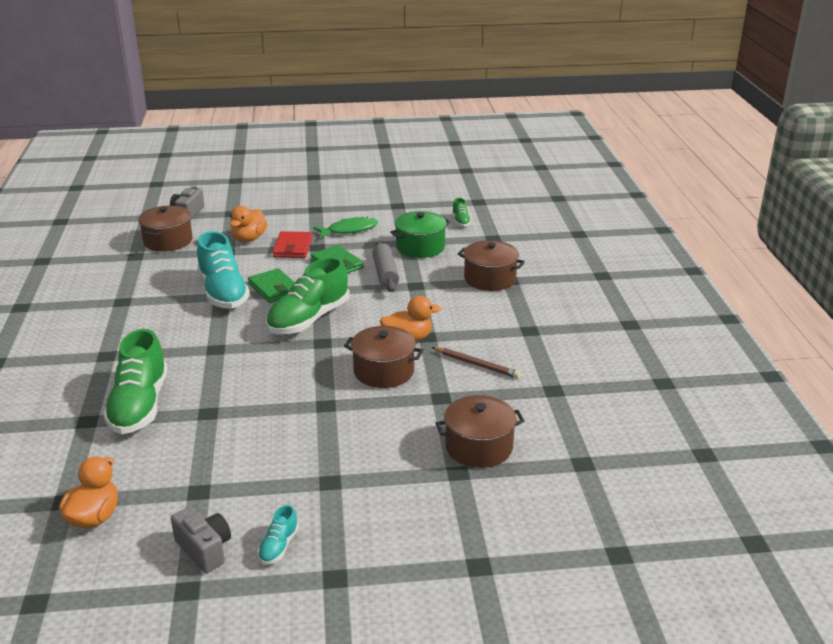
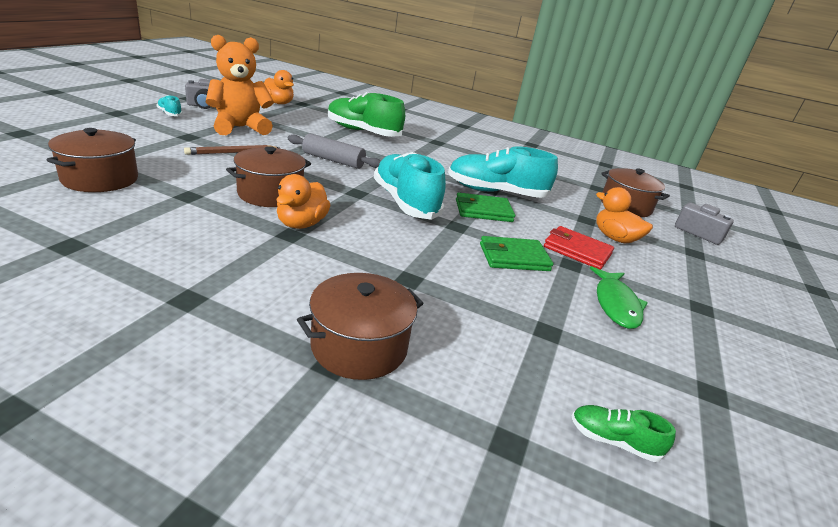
camera: 115 degrees right, 0 degrees up
(252, 475) = (240, 128): none -> orange teddy bear
(308, 319) = (405, 202): green shoe -> turquoise shoe
(385, 274) = (460, 274): grey rolling pin -> grey rolling pin (333, 160)
(420, 247) = (522, 336): green pot -> none
(477, 364) = (196, 232): brown pencil -> brown pencil (231, 153)

